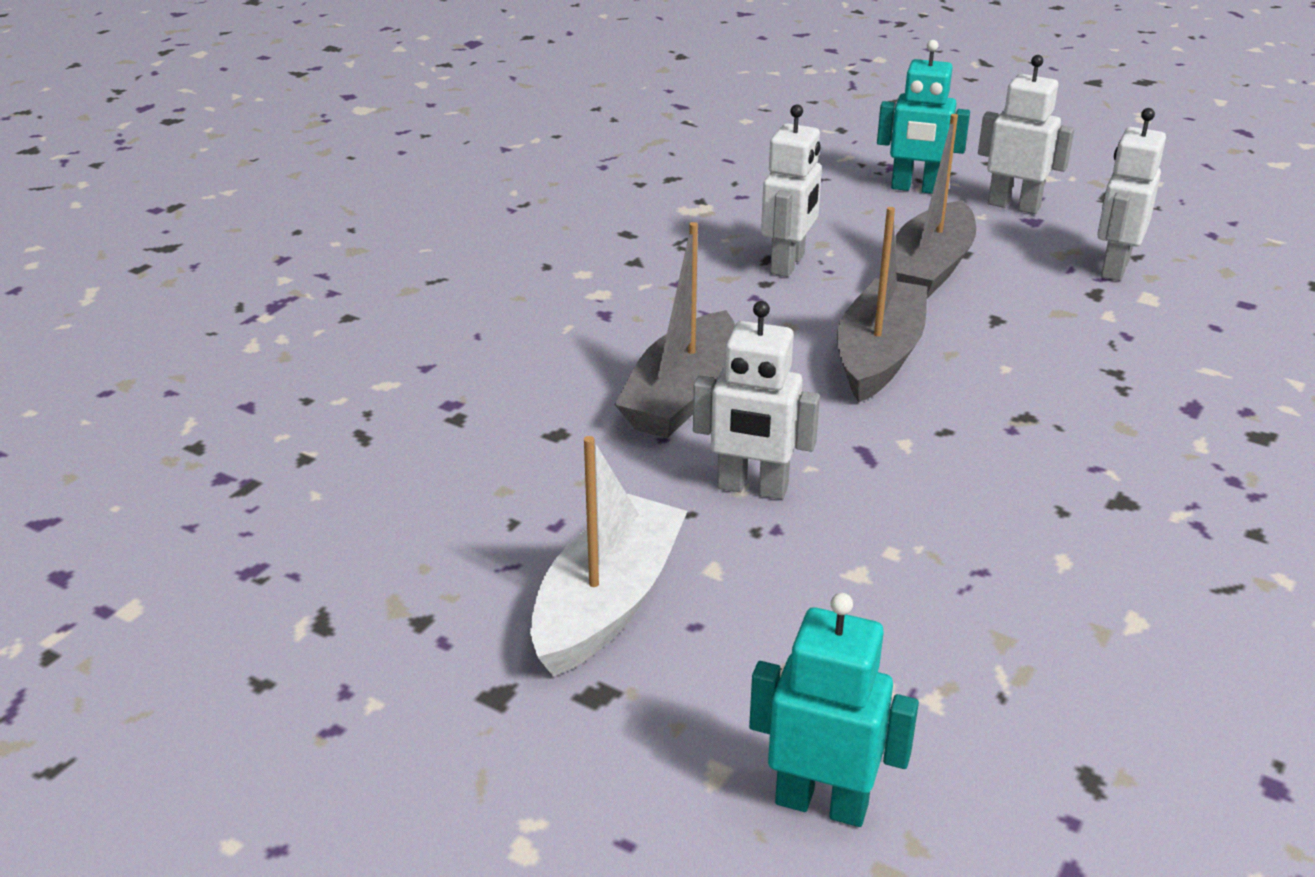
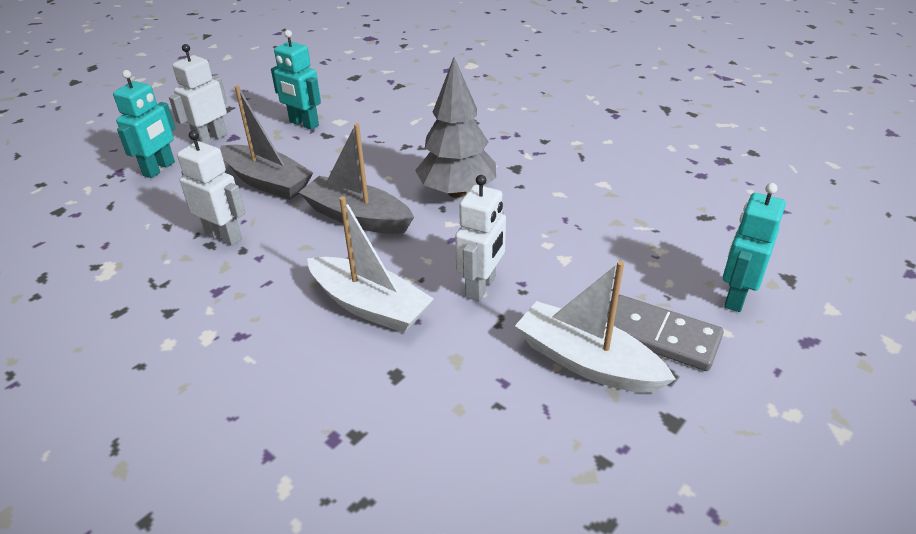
camera: 80 degrees left, 5 degrees up
(682, 395) = (369, 305): grey boat -> white boat
(683, 688) = (660, 336): none -> grey domino
(1000, 441) = (457, 192): none -> grey tree
(1114, 268) = (304, 124): white robot -> turquoise robot

